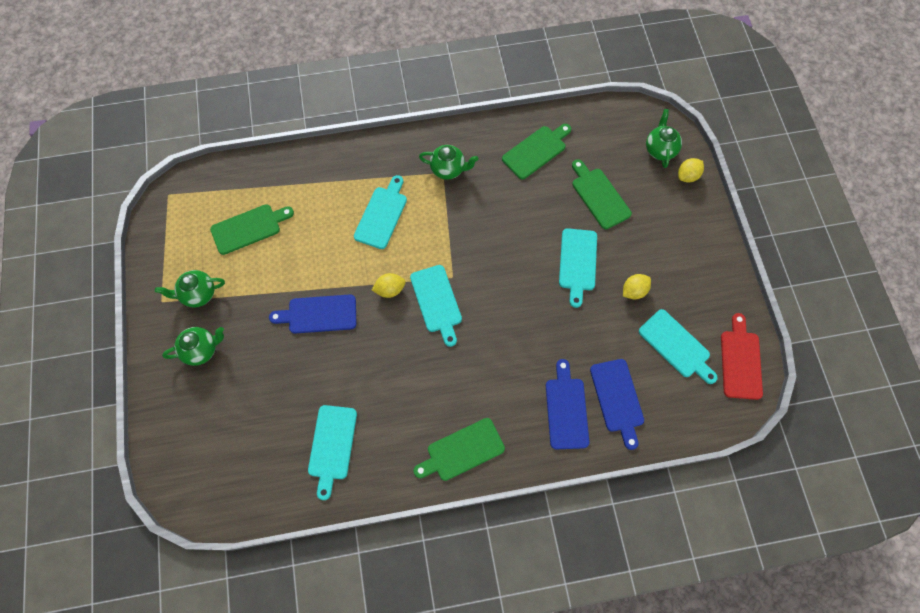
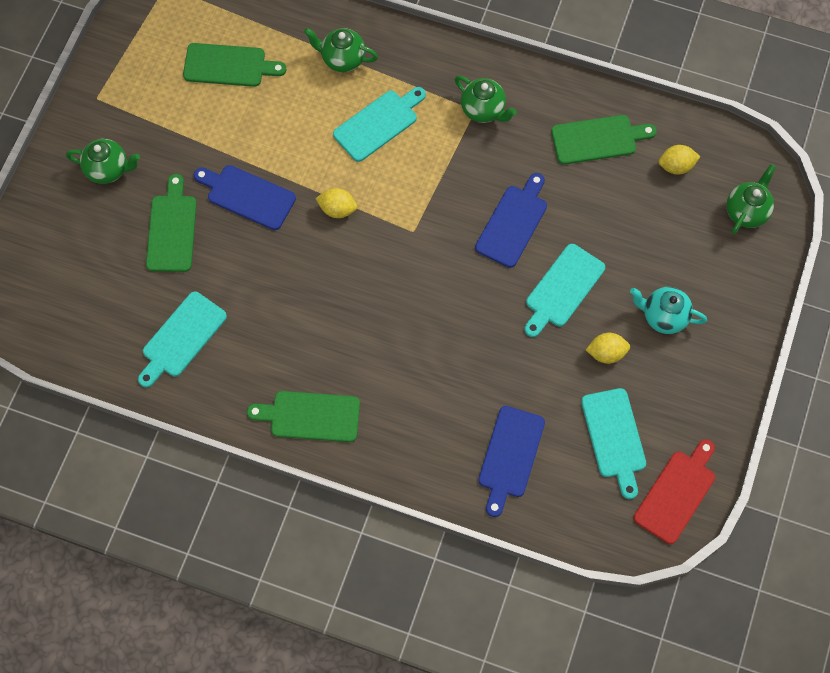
camera: 30 degrees right, 0 degrees up
(198, 294) = (137, 110): green teapot -> green teapot (342, 59)
(437, 301) = (380, 248): turquoise cutting board -> none
(566, 409) = (447, 436): blue cutting board -> blue cutting board (513, 223)
(599, 196) = (637, 228): green cutting board -> green cutting board (172, 229)
(654, 246) = (663, 316): none -> turquoise teapot
(687, 176) = (759, 258): yellow lemon -> yellow lemon (676, 166)

